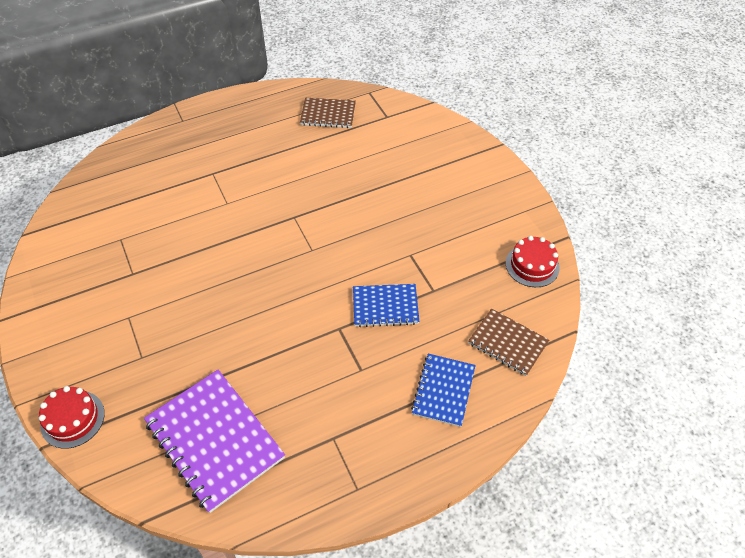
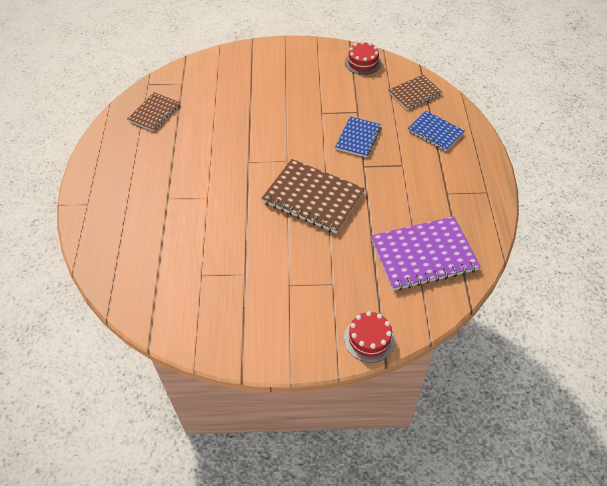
camera: 65 degrees left, 0 degrees up
(264, 295) = (313, 198): none -> brown notebook

